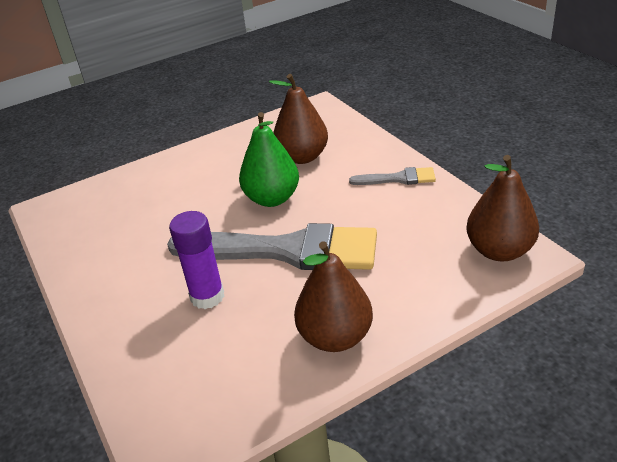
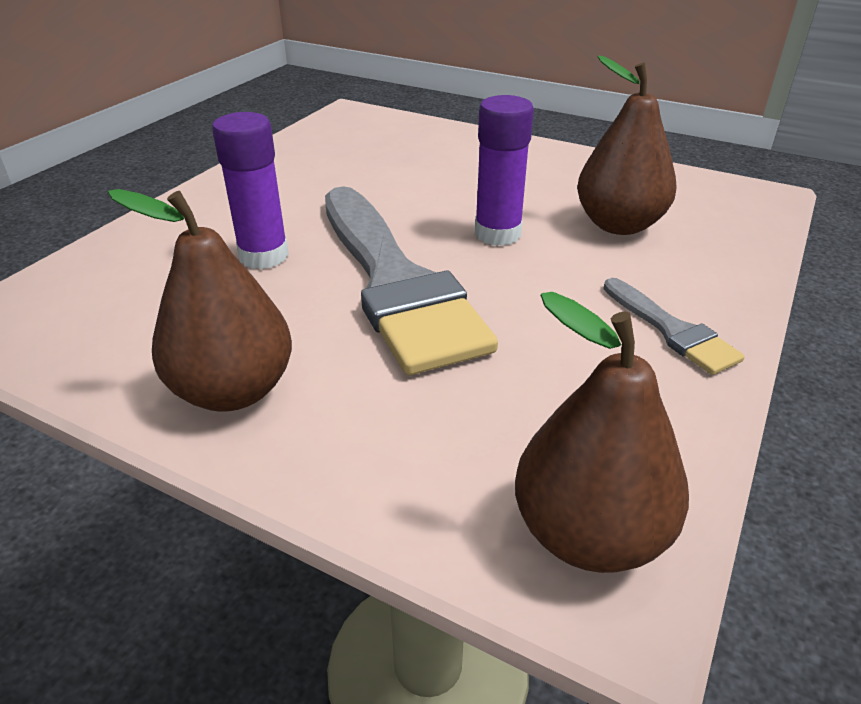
camera: 55 degrees right, 0 degrees up
(272, 199) = (497, 234): green pear -> purple glue stick

